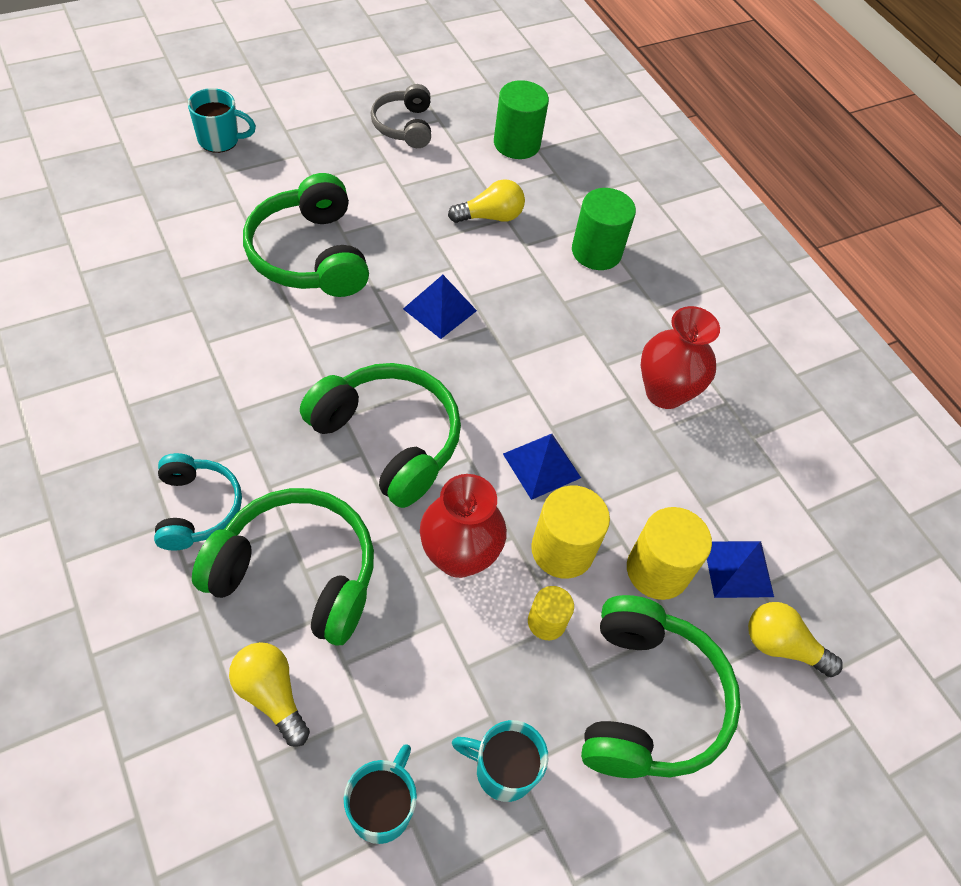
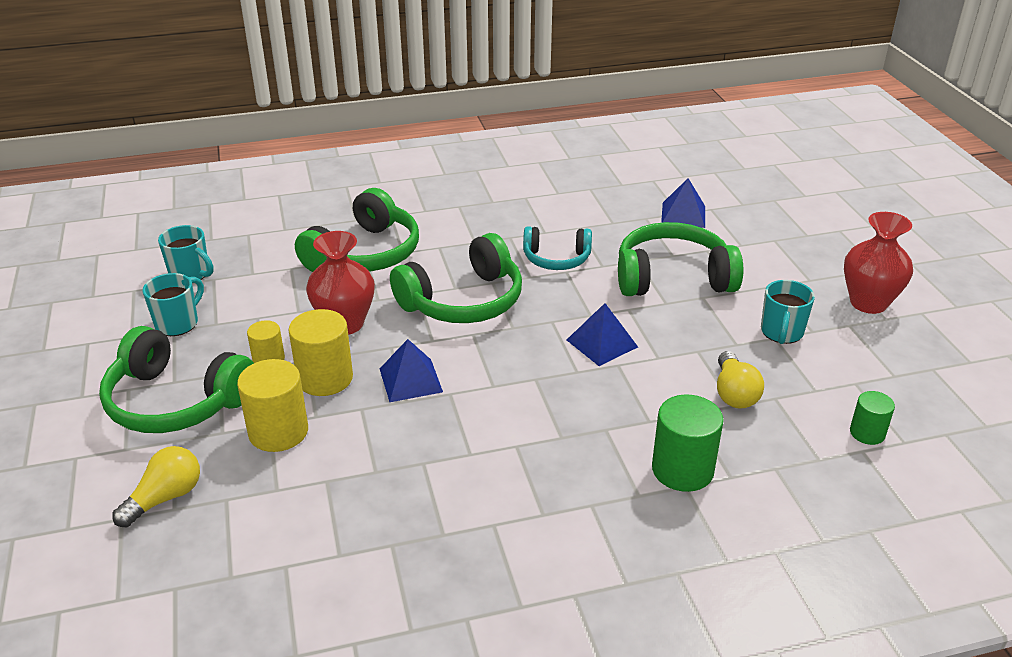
camera: 110 degrees right, 20 degrees down
(197, 508) = (432, 220): turquoise headphones -> turquoise headphones (556, 259)
(220, 140) = (819, 239): turquoise mug -> turquoise mug (781, 332)
(271, 695) = (286, 240): yellow light bulb -> none
(404, 126) = (873, 348): grey headphones -> none
(516, 144) = (867, 433): green cylinder -> green cylinder, size x0.58
(665, 392) = (469, 483): red vase -> red vase (868, 303)
(738, 568) = (252, 488): blue pyramid -> blue pyramid (683, 215)

